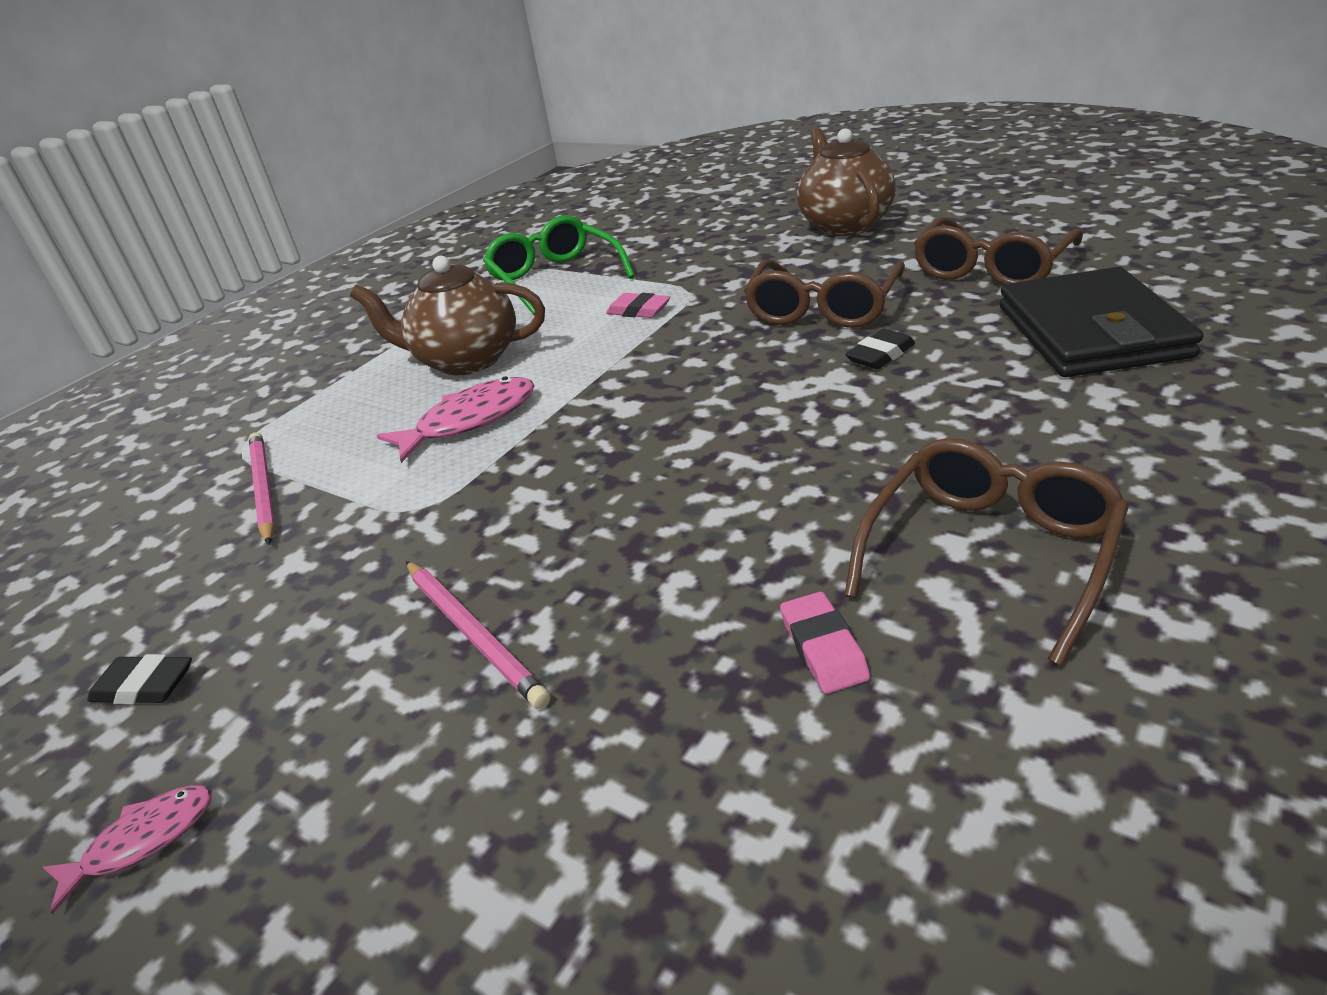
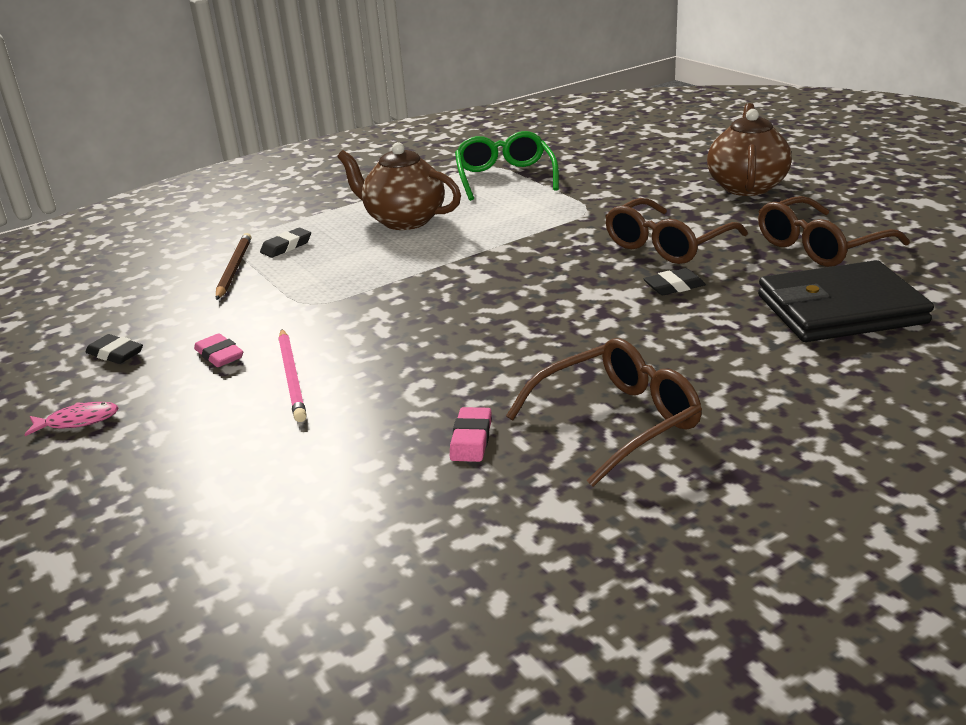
camera: 20 degrees right, 5 degrees down
(263, 489) = (234, 269): pink pencil -> brown pencil
(323, 437) = (286, 247): none -> black eraser
(470, 421) = (377, 260): pink fish -> none
(639, 311) = (541, 215): pink eraser -> pink eraser (219, 355)
(1091, 331) = (840, 309): black wallet -> black wallet turned 60 degrees clockwise

